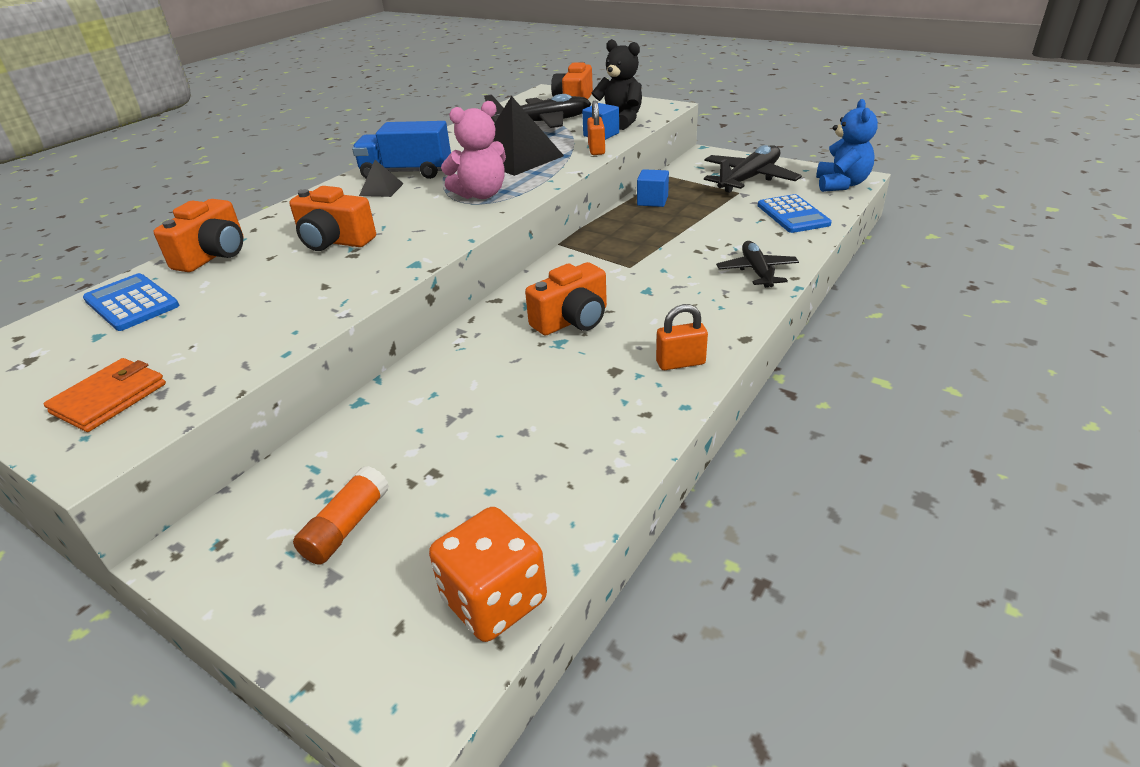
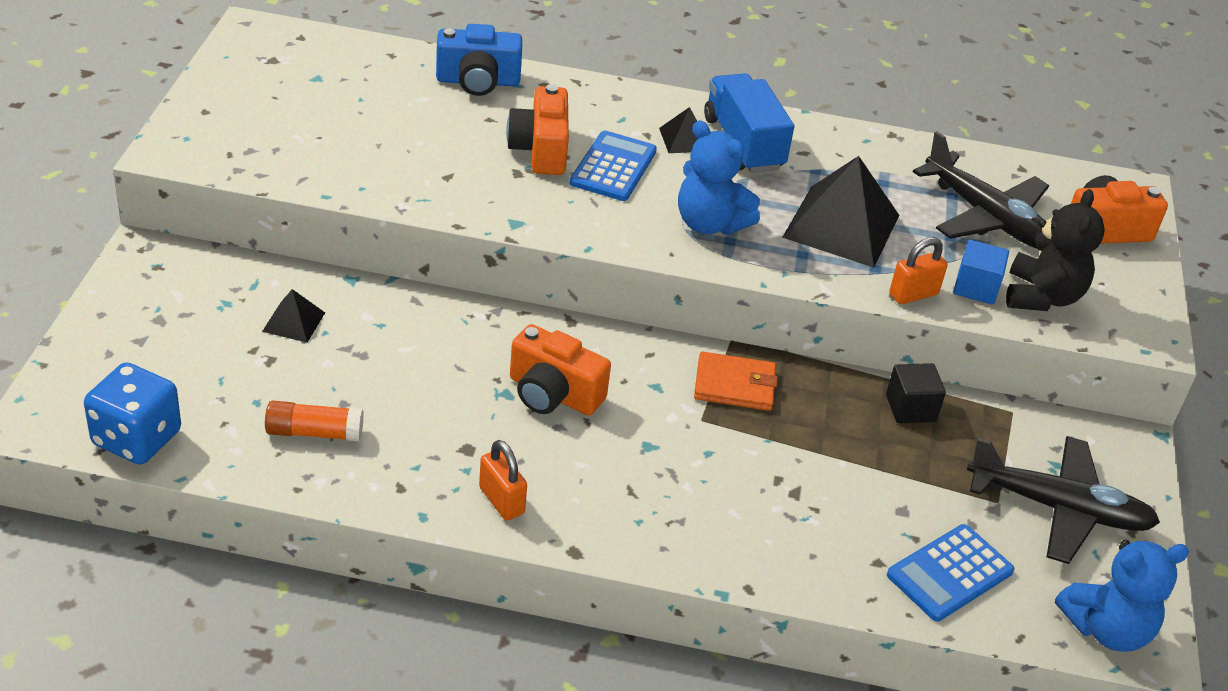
camera: 60 degrees right, 5 degrees up
(109, 398) = (235, 127): orange wallet -> orange wallet (735, 385)
(131, 303) = (373, 72): blue calculator -> blue calculator (613, 167)
(214, 255) = (478, 81): orange camera -> blue camera
(347, 526) = (192, 329): orange glue stick -> orange glue stick (314, 432)
(390, 448) = (294, 321): none -> black pyramid
(481, 194) = (709, 224): pink teddy bear -> blue teddy bear
(494, 600) = (137, 438): orange dice -> blue dice
(652, 201) = (910, 408): blue cube -> black cube
(756, 271) = (747, 547): black plane -> none

